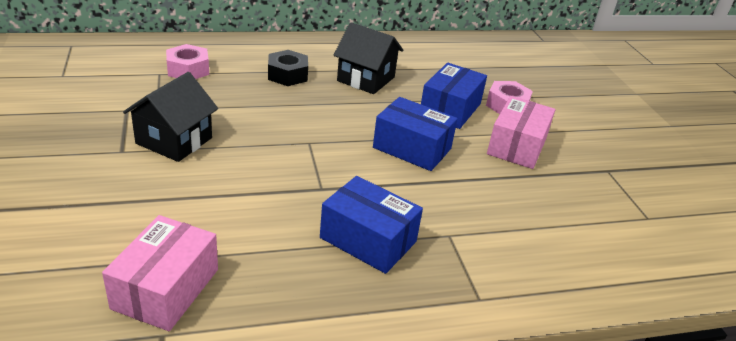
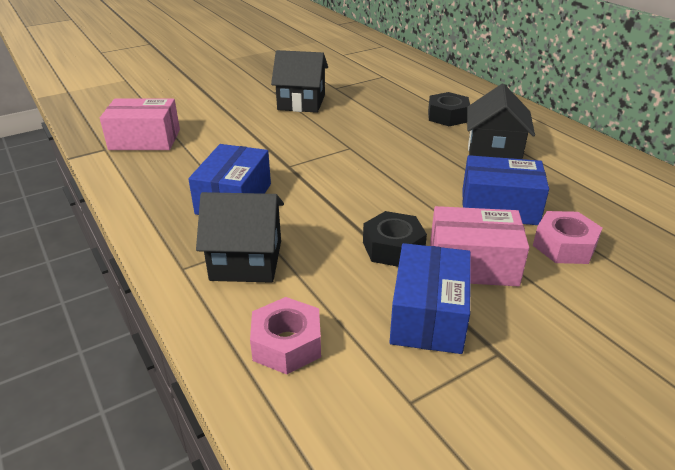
camera: 75 degrees right, 0 degrees up
(188, 69) = (402, 82): pink nut -> pink nut (287, 344)
(412, 148) = (393, 196): blue box -> blue box (428, 315)
(479, 254) = (246, 260): none -> black house
(486, 172) = (393, 248): none -> black nut

